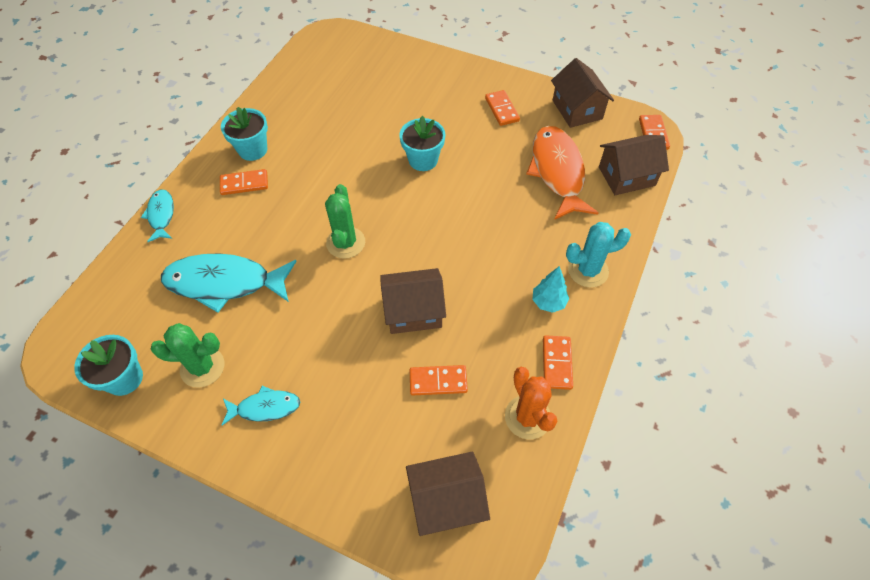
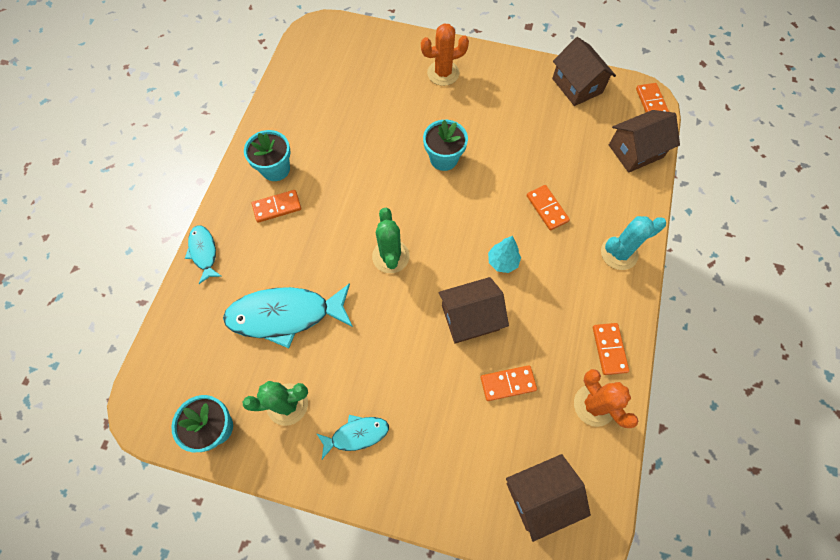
camera: 10 degrees left, 10 degrees up
(441, 84) = (443, 73): none -> orange cactus
(502, 109) = (506, 94): orange domino -> orange domino (547, 208)
(548, 302) = (590, 290): turquoise tree -> turquoise tree (502, 262)
(557, 172) = (572, 155): orange fish -> none

